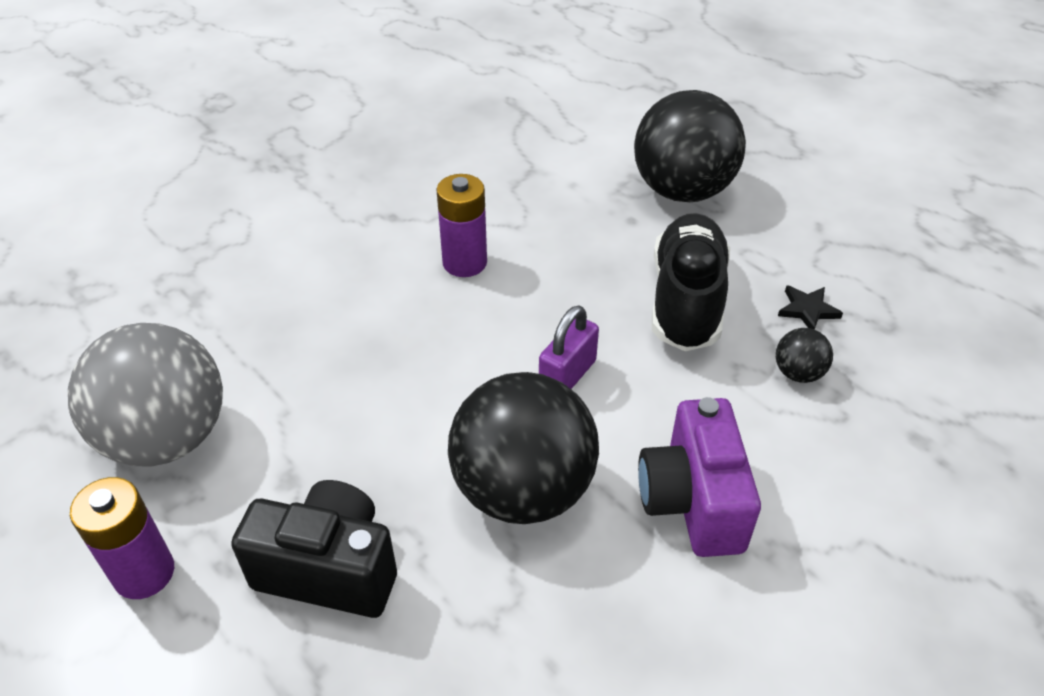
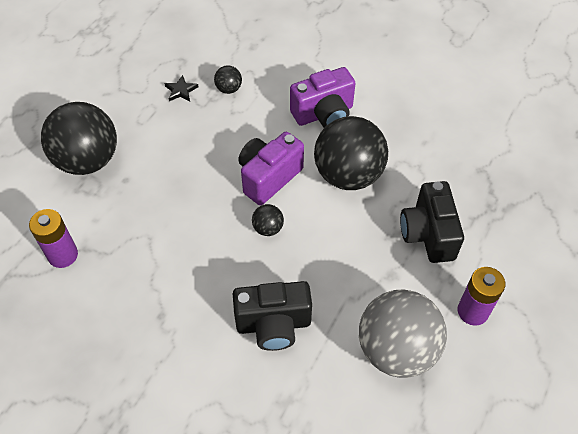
camera: 110 degrees left, 10 degrees up
(306, 314) = (273, 325): none -> black camera
(464, 262) = (195, 255): purple battery -> purple battery (63, 255)
(466, 349) = (268, 228): none -> black ball
(567, 375) = (268, 177): purple padlock -> purple camera
(686, 300) = (191, 140): black shoe -> none

